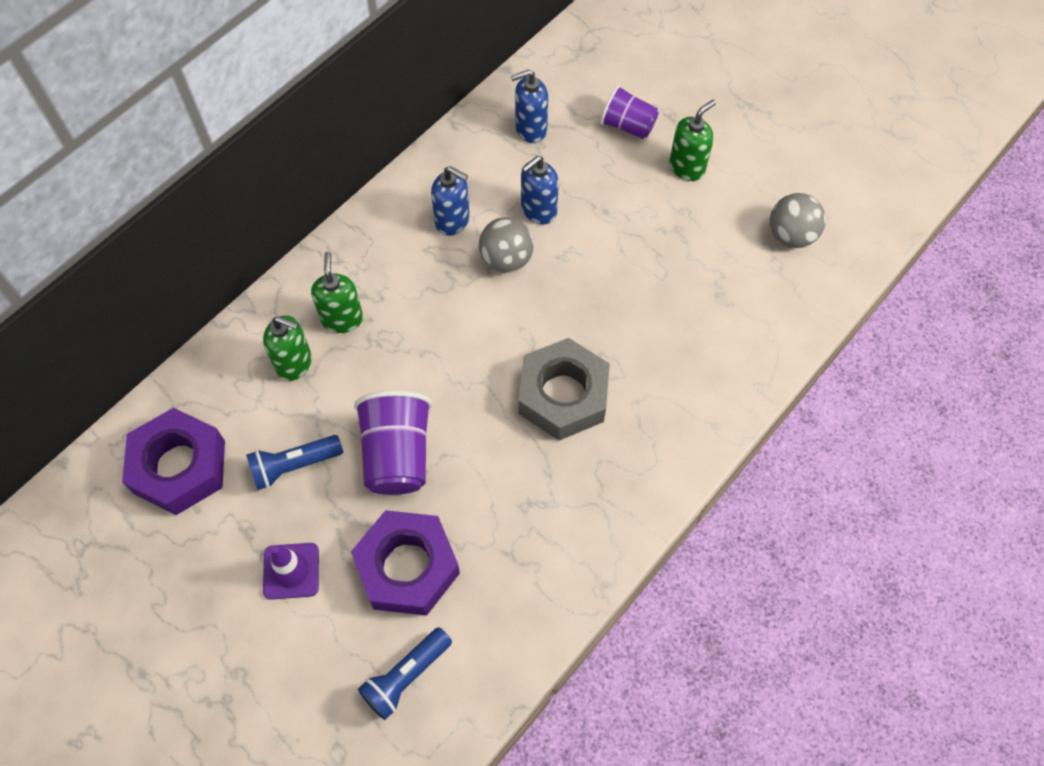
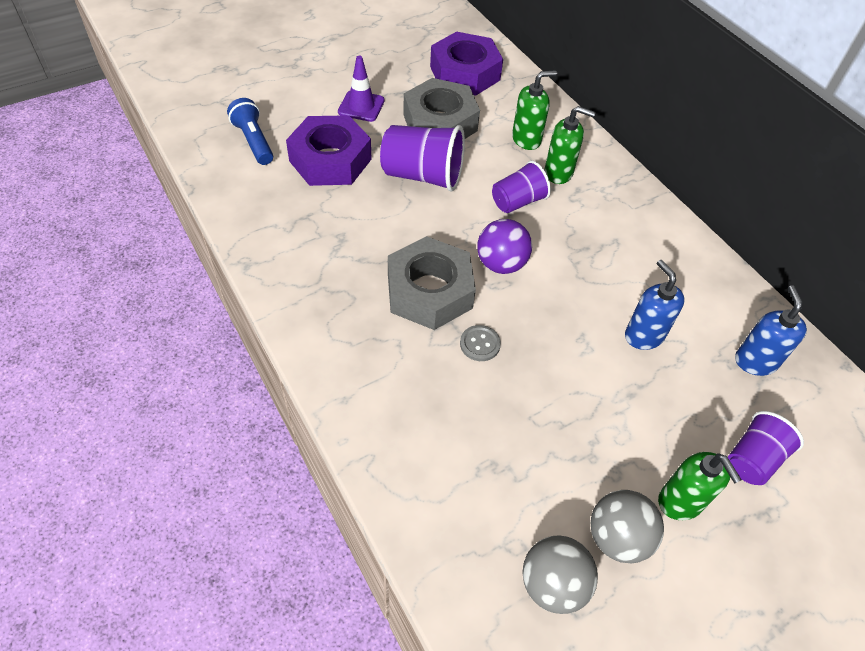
camera: 105 degrees right, 10 degrees down
(293, 466) = (440, 122): blue flashlight -> grey nut
(294, 363) = (526, 139): green soap dispenser -> green soap dispenser turned 150 degrees counterclockwise
(404, 348) = (517, 202): none -> purple cup
(452, 221) = (644, 266): blue soap dispenser -> none
(500, 342) = (501, 264): none -> purple ball
(506, 259) = (590, 293): grey ball -> grey ball (617, 537)
(605, 335) = (480, 344): none -> grey button

